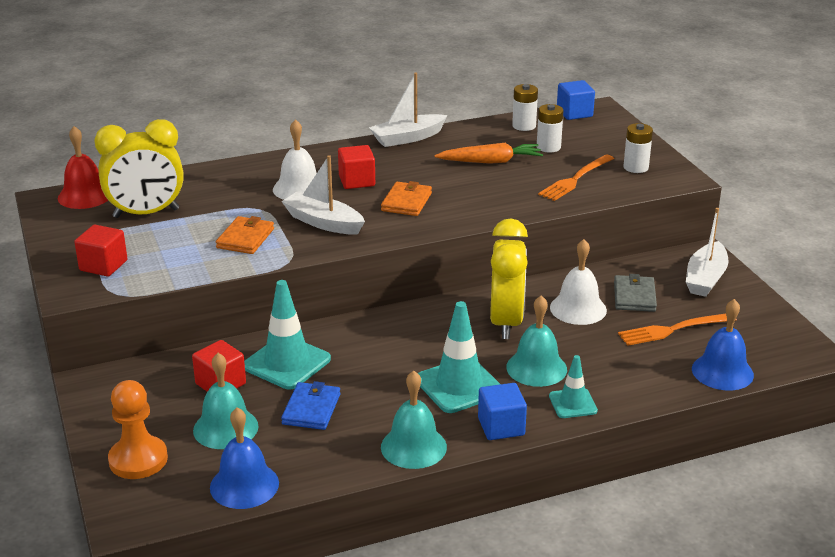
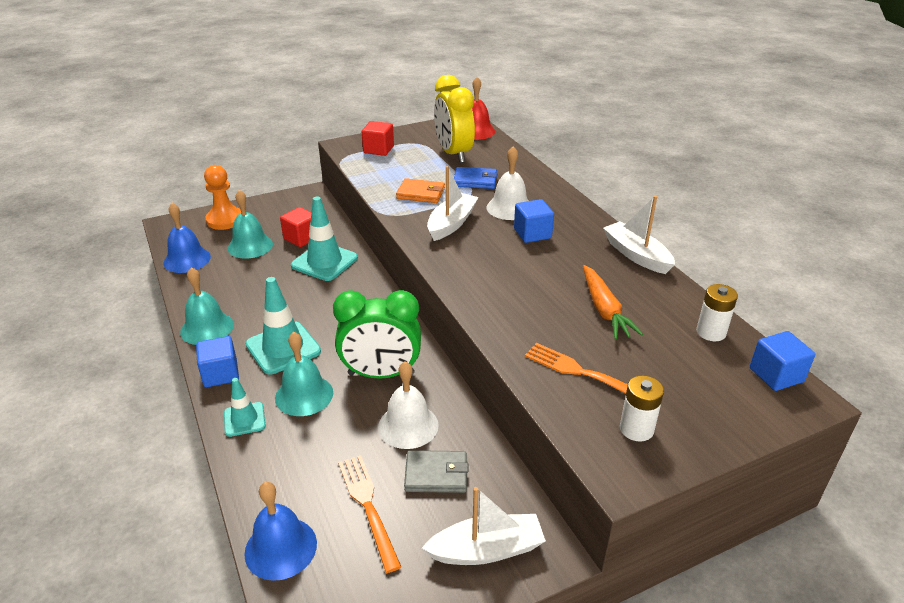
camera: 85 degrees right, 5 degrees up
(311, 409) = (264, 278): blue wallet -> blue wallet (475, 180)
(357, 181) = (532, 233): red cube -> blue cube
(406, 202) = (498, 262): orange wallet -> none
(506, 322) = (381, 374): yellow clock -> green clock
(548, 147) = (661, 352): white battery -> none
(705, 278) = (486, 550): white boat -> white boat turned 150 degrees clockwise

